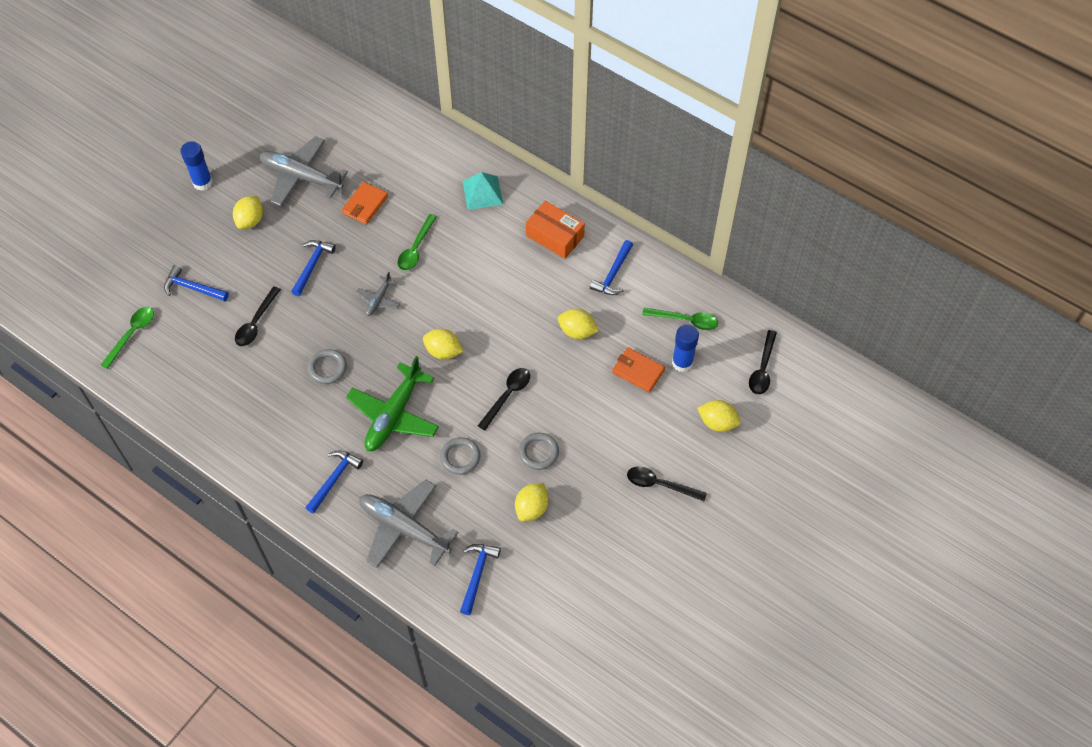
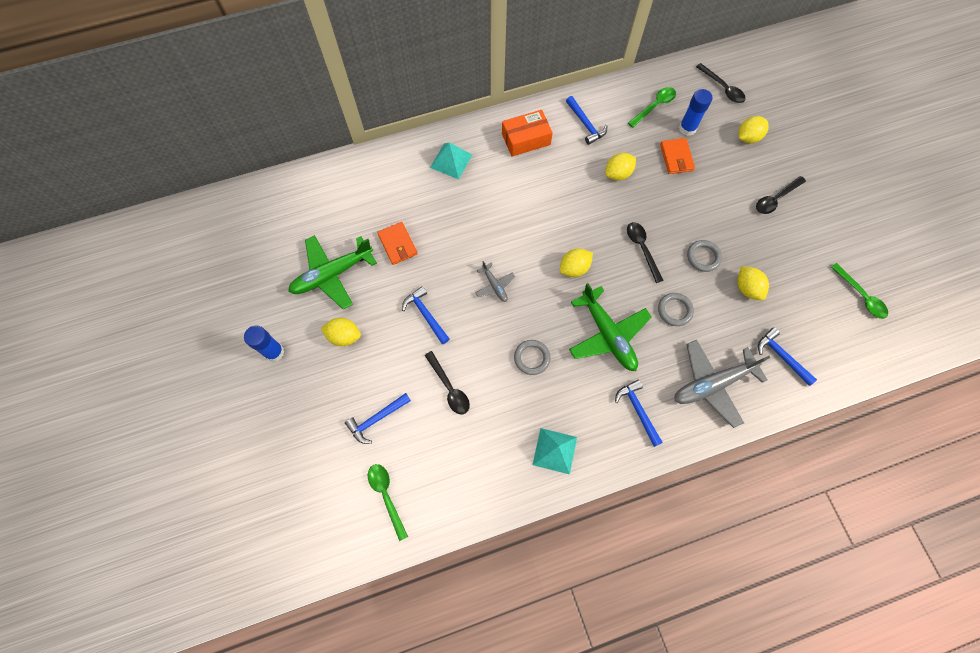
camera: 55 degrees left, 10 degrees up
(250, 220) = (344, 336): yellow lemon -> yellow lemon turned 45 degrees counterclockwise
(251, 434) = (555, 450): none -> turquoise pyramid
(301, 177) = (332, 274): grey plane -> green plane
(416, 248) = (467, 233): green spoon -> green spoon (860, 296)
(638, 371) = (676, 157): orange wallet -> orange wallet turned 75 degrees counterclockwise

